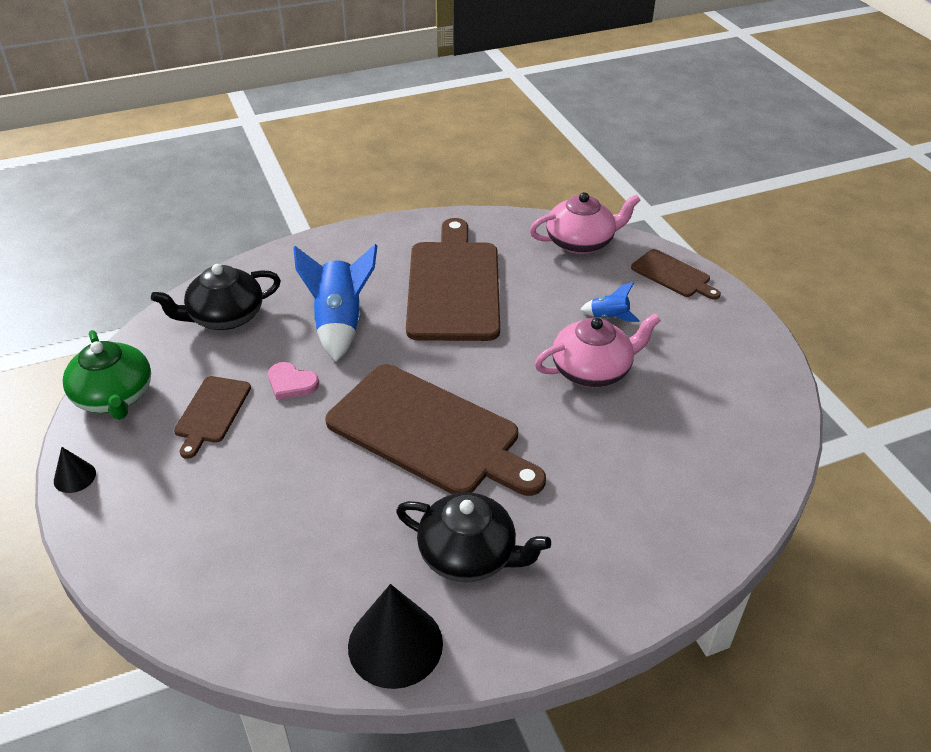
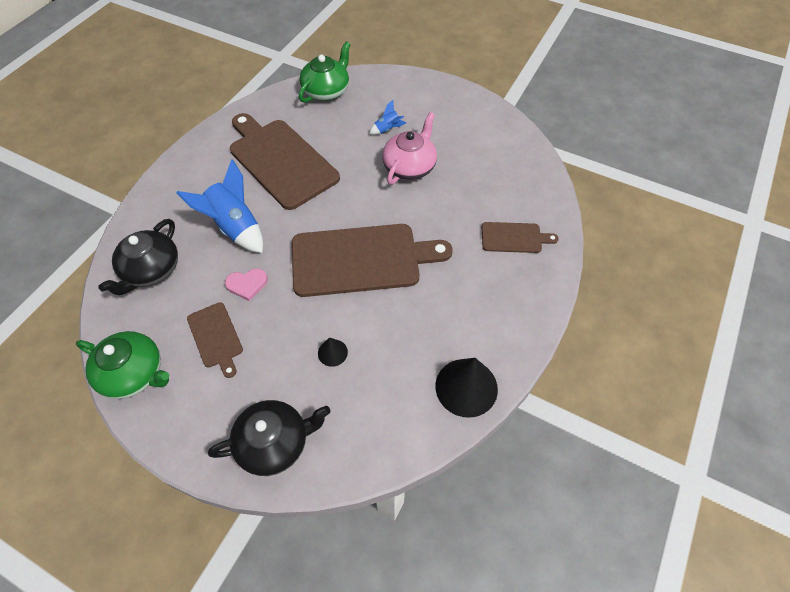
camera: 40 degrees left, 15 degrees up
(74, 477) = (170, 442): black cone -> black cone (332, 352)
(469, 555) = (452, 312): black teapot -> black teapot (275, 443)
(581, 242) = (326, 91): pink teapot -> green teapot
(673, 275) = (396, 84): brown cutting board -> brown cutting board (514, 238)

